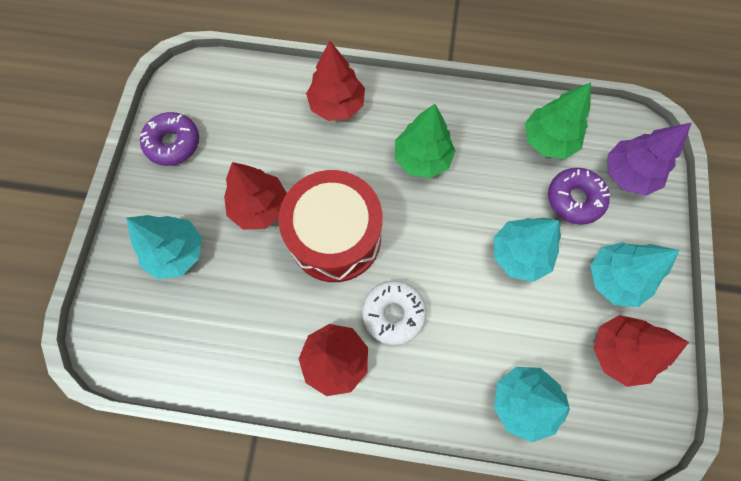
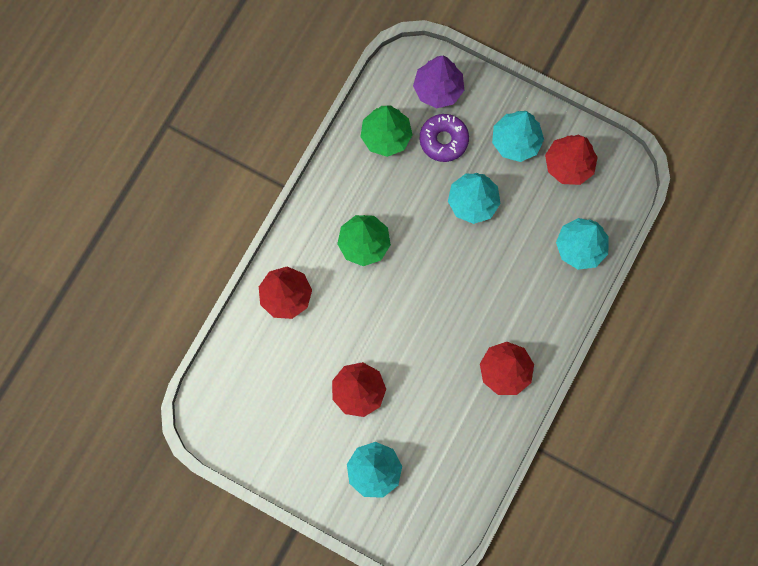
camera: 70 degrees left, 5 degrees up
(173, 143) = (270, 449): purple donut -> none
(335, 237) = (407, 338): red drum -> none
(393, 314) = (485, 315): white donut -> none

